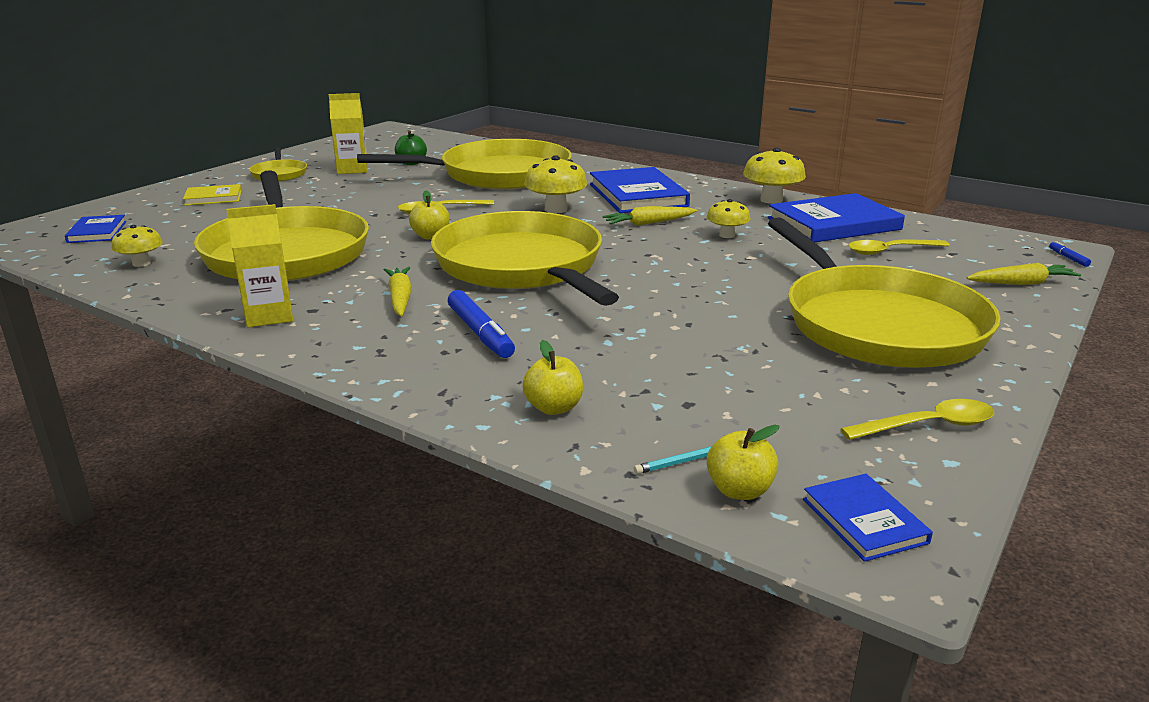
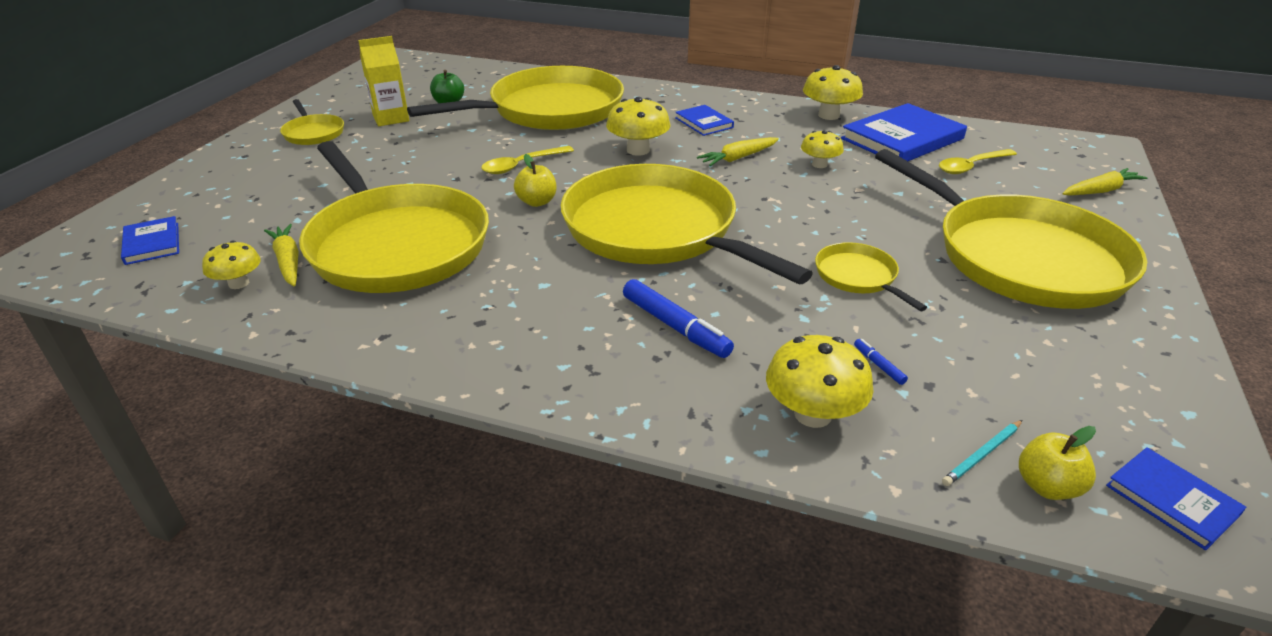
camera: 15 degrees left, 10 degrees up
(213, 198) = (260, 176): yellow book -> none
(269, 316) = (438, 338): yellow carton -> none
(400, 298) = (562, 292): yellow carrot -> yellow carrot (288, 261)
(554, 408) = (812, 414): yellow apple -> yellow mushroom
(638, 195) = (704, 123): blue book -> blue book, size x0.52
(689, 319) = (858, 277): none -> yellow pan
(929, 426) = (1143, 373): yellow spoon -> none
(1068, 258) = (1115, 156): blue marker -> blue marker (878, 365)

